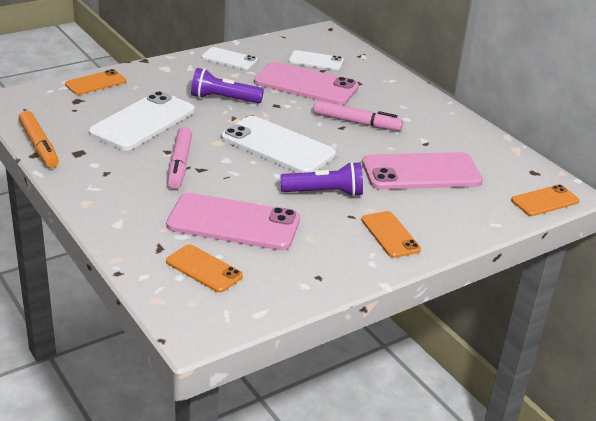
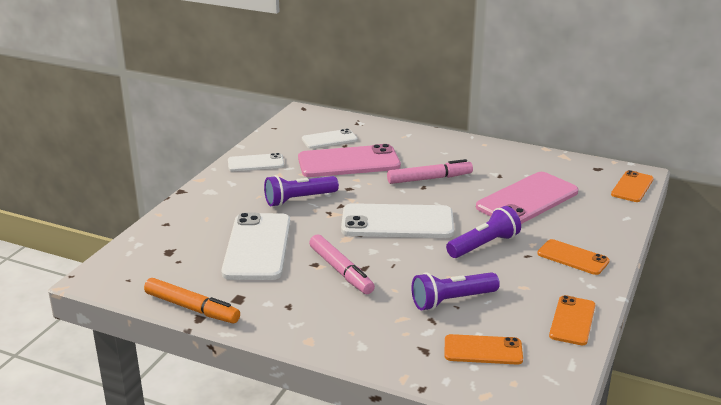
camera: 30 degrees left, 5 degrees down
(95, 83) = (164, 228): orange phone -> orange phone (572, 320)
(233, 223) = (452, 301): pink phone -> purple flashlight

